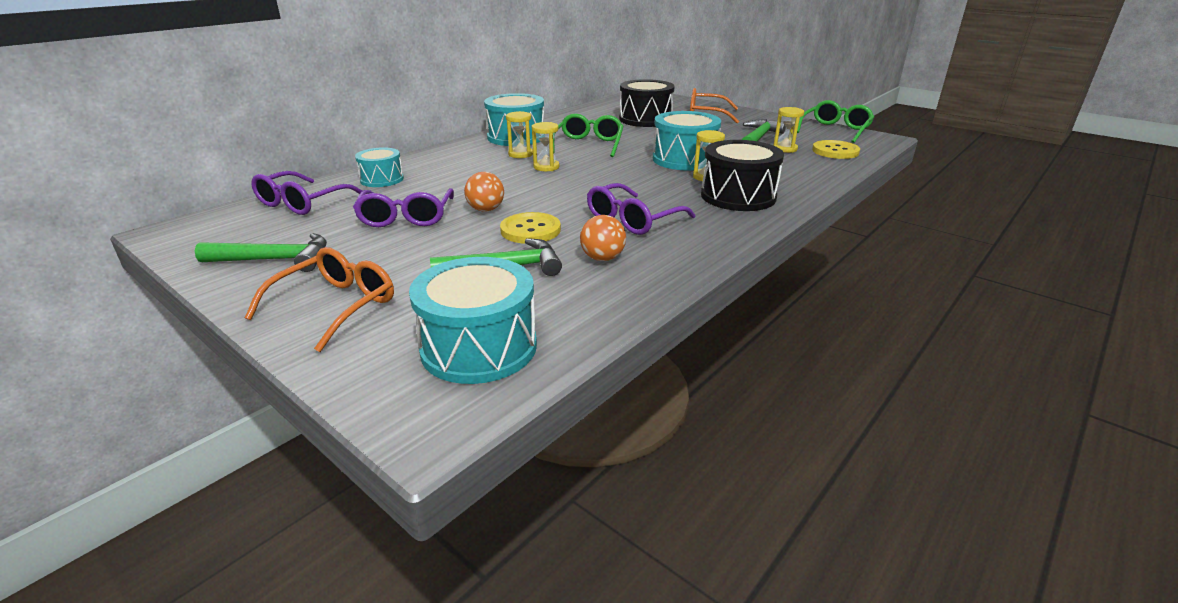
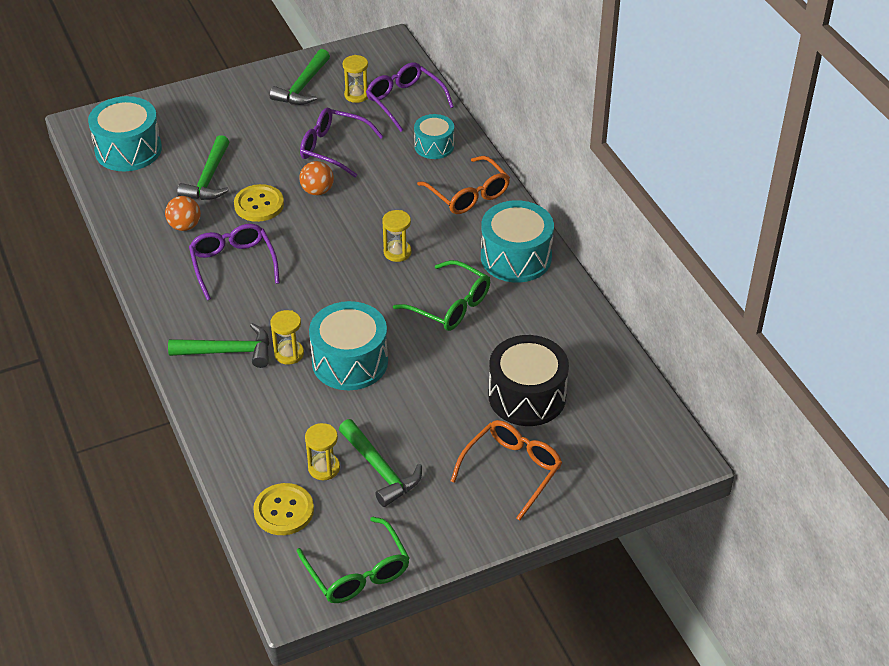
camera: 115 degrees right, 15 degrees up
(336, 306) = (217, 106): orange glasses -> orange glasses (468, 195)
(520, 154) = (450, 245): yellow hourglass -> yellow hourglass (356, 95)
(738, 196) = (228, 352): black drum -> green hammer

